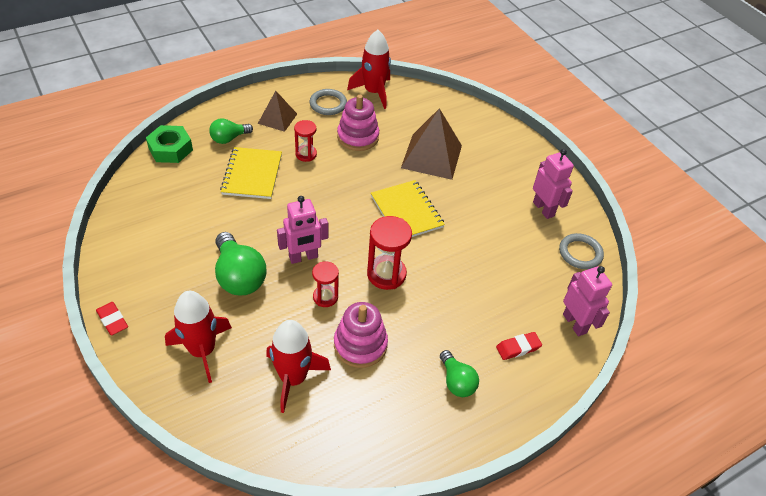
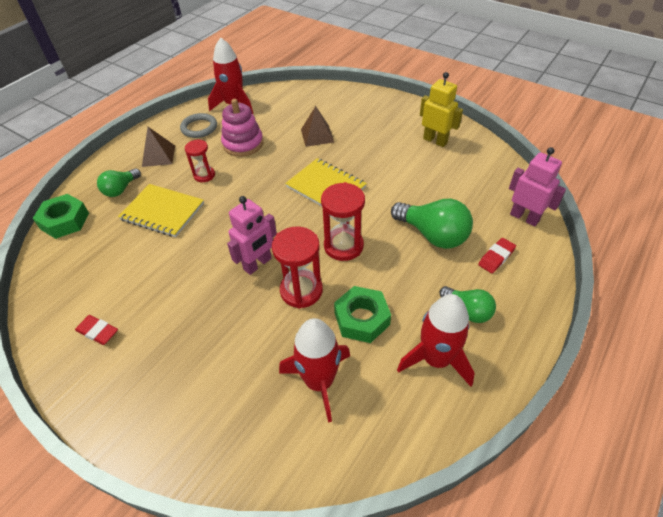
camera: 20 degrees left, 0 degrees up
(112, 320) = (90, 416): red eraser -> red eraser (98, 332)
(202, 351) = (209, 400): red rocket -> red rocket (436, 359)
(239, 276) = (205, 309): green light bulb -> green light bulb (433, 235)
(252, 174) = (162, 212): yellow notebook -> yellow notebook turned 45 degrees counterclockwise
(325, 297) = (301, 290): red hourglass -> red hourglass, size x1.61
(360, 345) = (362, 319): pink stacking toy -> green nut
(431, 156) = (317, 135): brown pyramid -> brown pyramid, size x0.59
(543, 209) = (435, 140): pink robot -> yellow robot
(580, 253) = (487, 162): grey ring -> none

